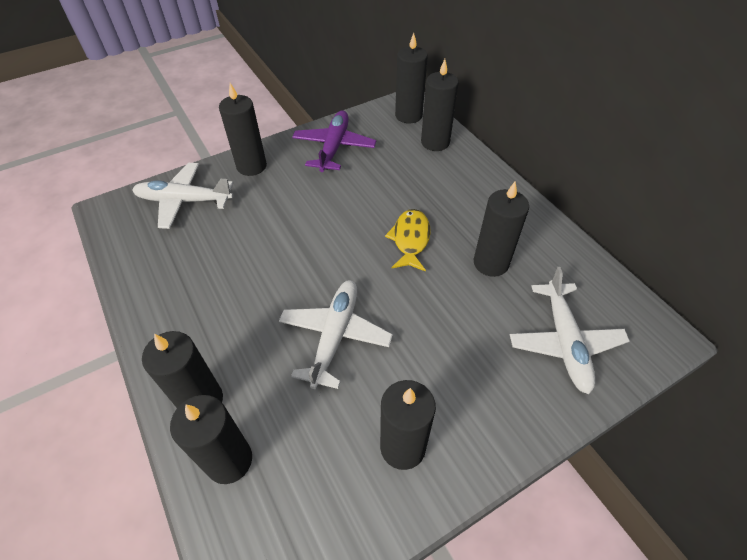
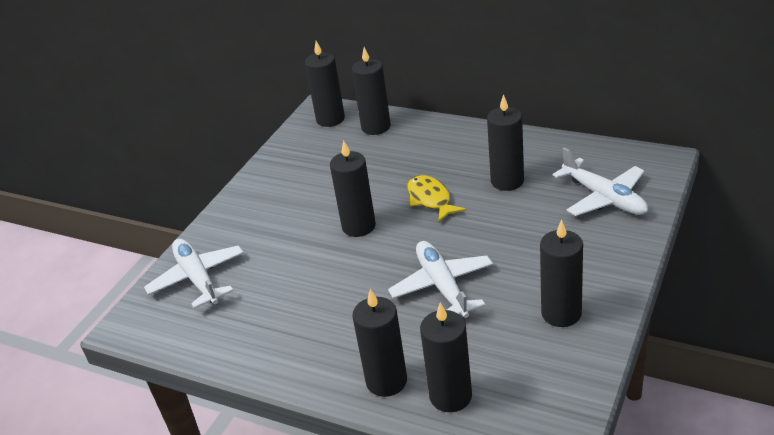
camera: 30 degrees left, 15 degrees down
(184, 201) = (197, 279): white plane -> white plane turned 90 degrees clockwise
(251, 166) = (230, 223): black candle -> black candle (359, 226)
(334, 147) = (291, 173): purple plane -> none

